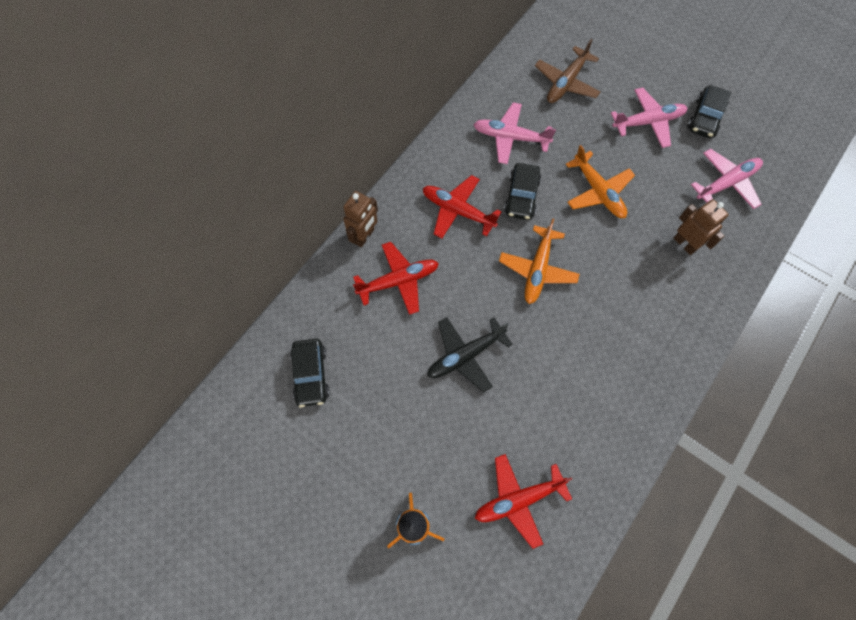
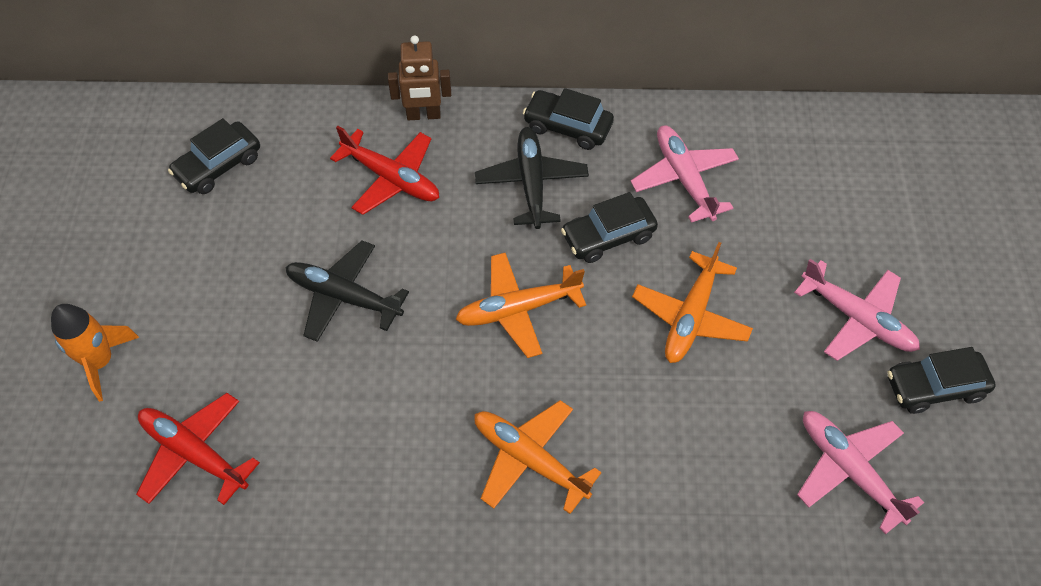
camera: 55 degrees right, 10 degrees down
(432, 169) = (567, 127): none -> black car
(457, 211) = (531, 183): red plane -> black plane
(566, 83) = (826, 192): brown plane -> none
(634, 321) = (529, 459): none -> orange plane
(685, 244) = (699, 464): brown robot -> none
(726, 183) = (849, 470): pink plane -> pink plane turned 150 degrees counterclockwise

